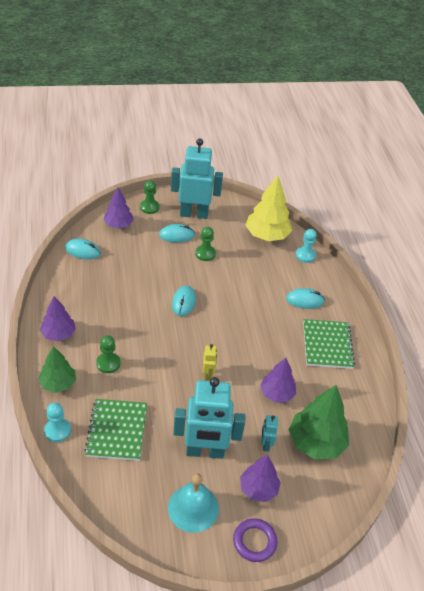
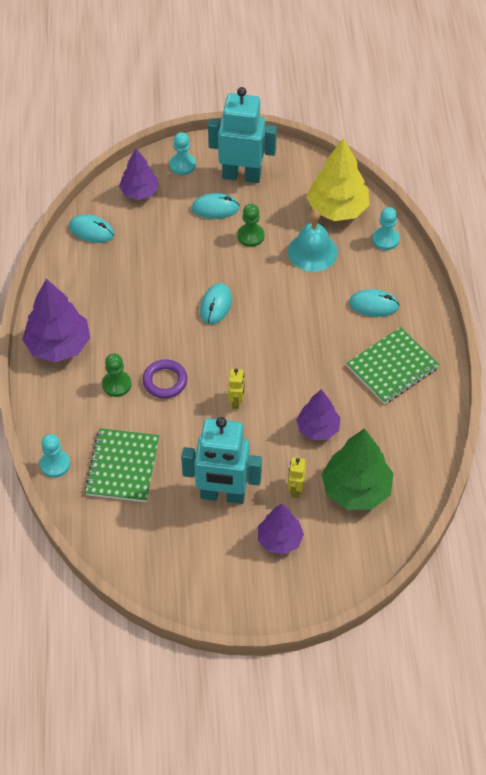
camera: 10 degrees right, 10 degrees up
(58, 334) = (58, 345): purple tree -> purple tree, size x1.58
(58, 383) = (56, 408): green tree -> none
(149, 207) = (182, 165): green pawn -> turquoise pawn
(193, 508) = (203, 557): turquoise bell -> turquoise bell (312, 251)
(254, 541) = (267, 596): purple ring -> purple ring (165, 381)
(265, 444) = (295, 489): turquoise robot -> yellow robot
(327, 345) = (392, 367): green notebook -> green notebook turned 45 degrees clockwise

